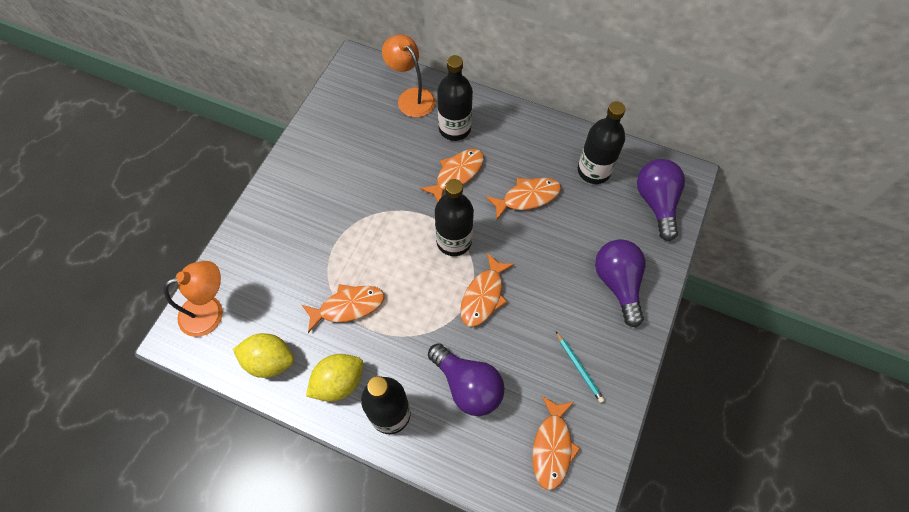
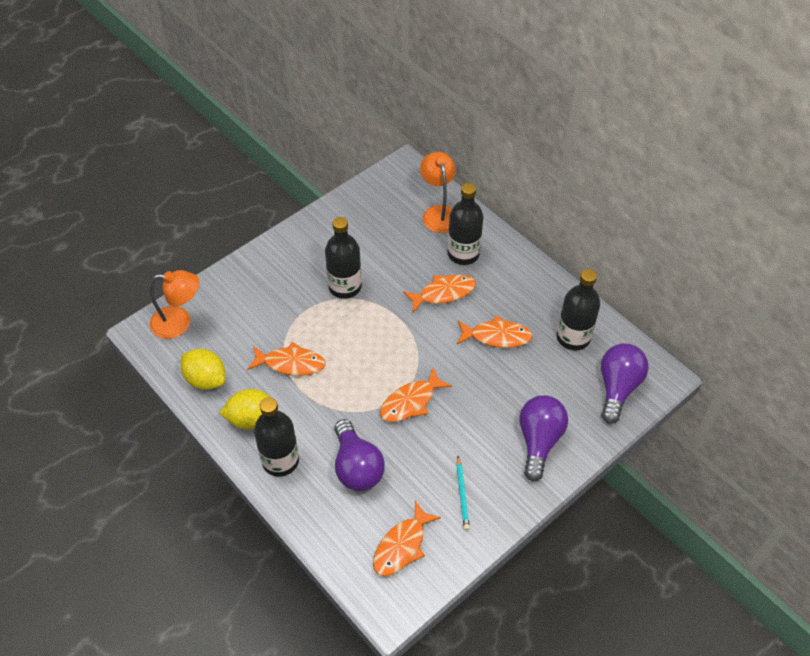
camera: 25 degrees right, 10 degrees down
(454, 241) = (410, 347): black bottle -> black bottle (345, 287)

